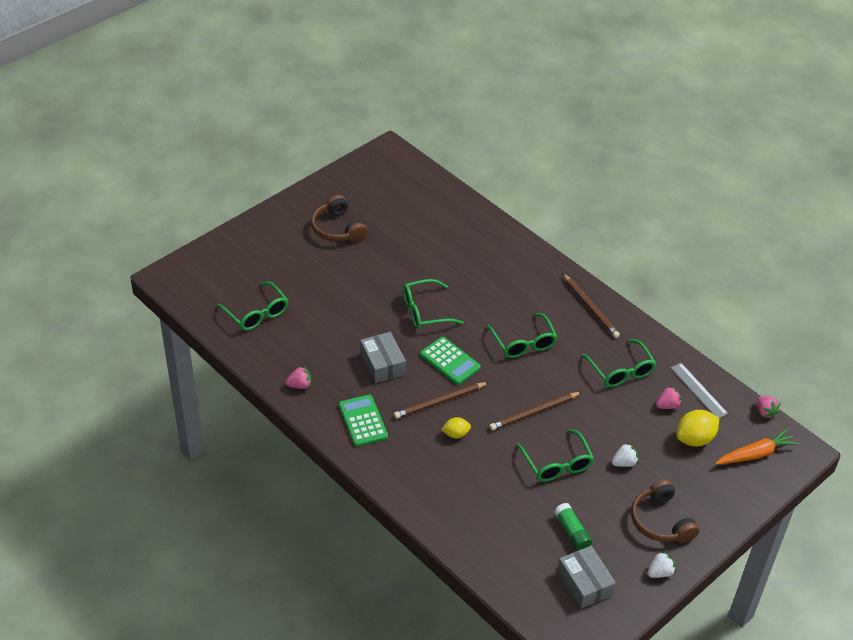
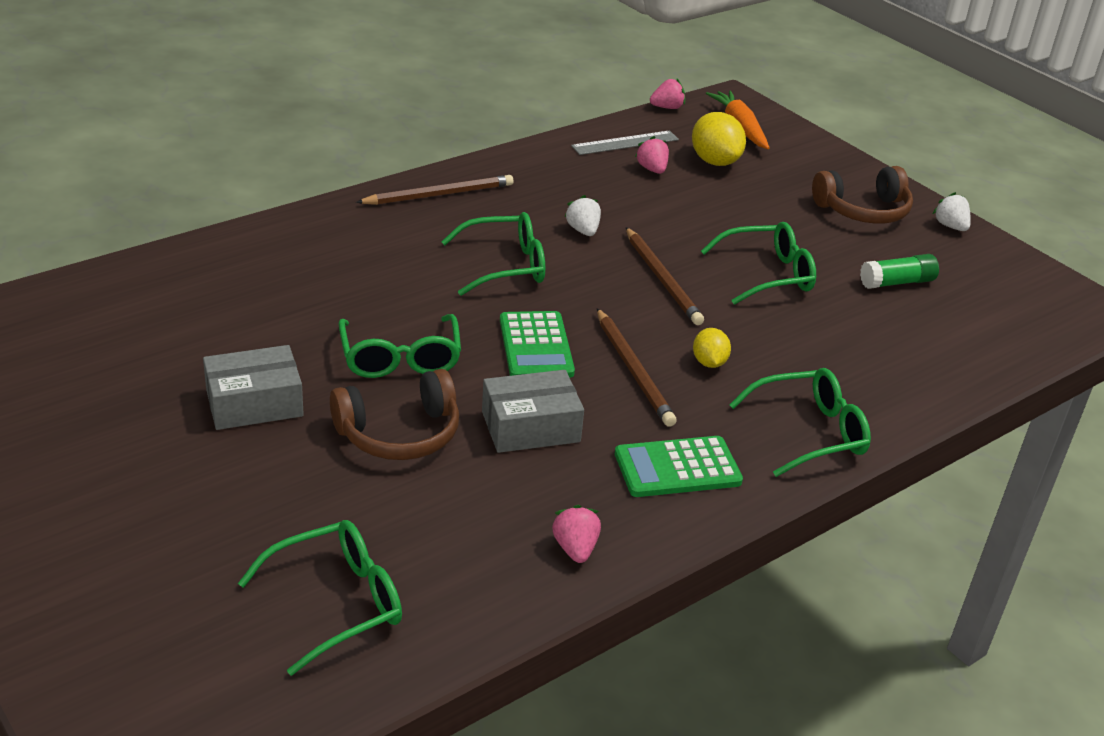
camera: 85 degrees left, 10 degrees down
(338, 229) = (104, 446): brown headphones -> brown headphones (399, 433)
(450, 361) = (536, 346): green calculator -> green calculator turned 120 degrees clockwise
(584, 583) = (986, 287): grey box -> grey box (254, 403)
(621, 371) = (580, 192): green glasses -> green glasses (810, 432)
(624, 463) = (761, 220): white strawberry -> white strawberry (583, 231)

